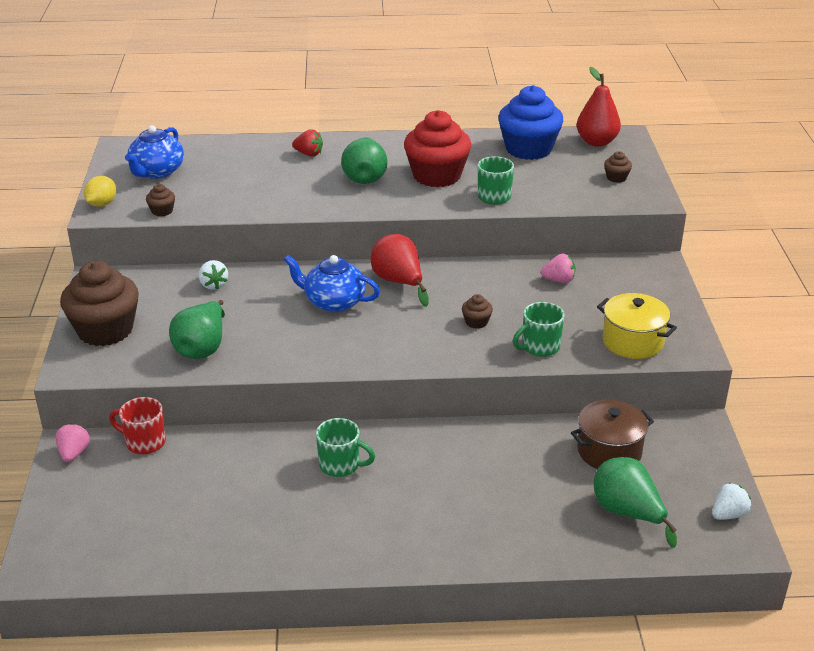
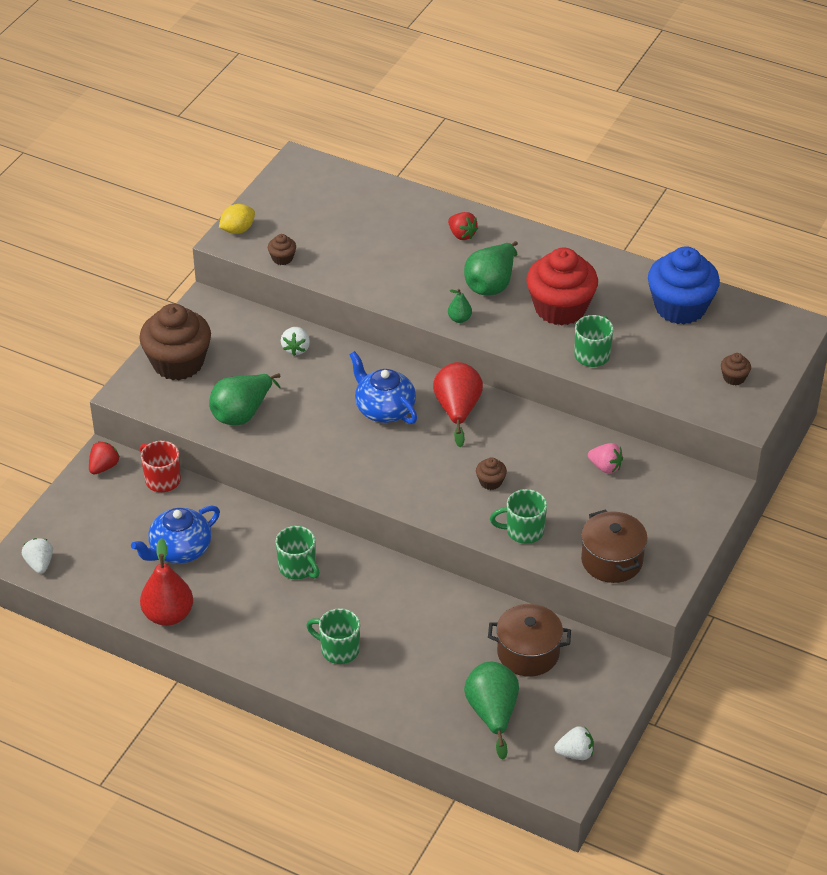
camera: 30 degrees right, 10 degrees up
(63, 567) = (39, 564): none -> white strawberry
(74, 453) = (104, 467): pink strawberry -> red strawberry
(157, 172) = (309, 207): blue teapot -> blue teapot (179, 550)
(360, 206) = (459, 319): none -> green pear
(439, 518) = (338, 649): none -> green mug
(596, 142) = (759, 324): red pear -> red pear (168, 615)
(632, 341) = (612, 560): yellow pot -> brown pot

